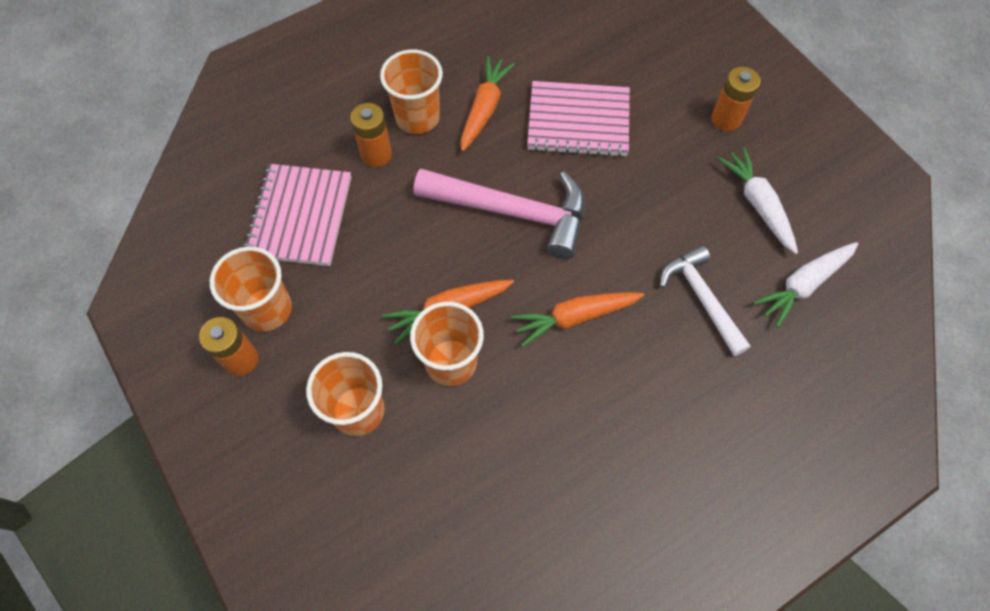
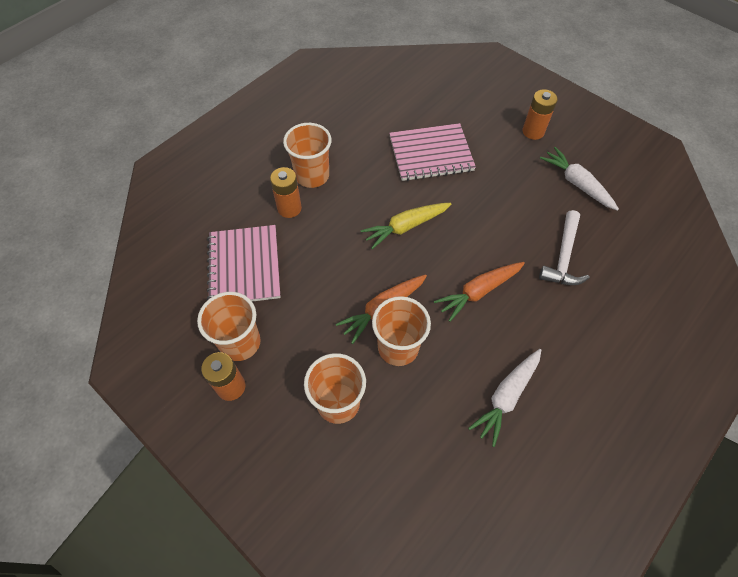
camera: 15 degrees left, 5 degrees down
(484, 109) = (360, 159): orange carrot -> none
(512, 212) = (405, 227): pink hammer -> yellow carrot
(702, 298) = (563, 257): white hammer -> white hammer turned 120 degrees counterclockwise
(803, 285) = (629, 231): white carrot -> white carrot (506, 397)

